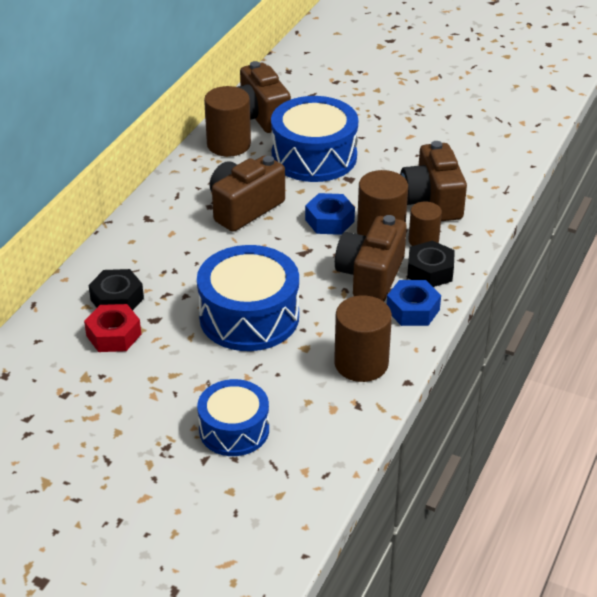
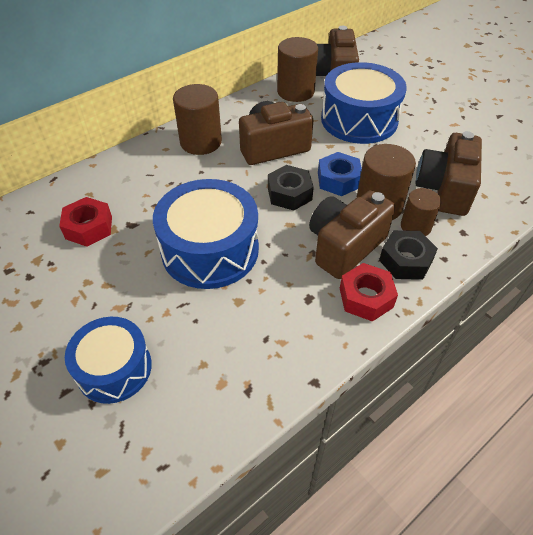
camera: 25 degrees right, 10 degrees up
(117, 299) = (116, 195): black nut -> black nut (289, 194)
(361, 363) = (280, 340): brown cylinder -> brown cylinder (201, 142)
(412, 310) = (366, 297): blue nut -> red nut

